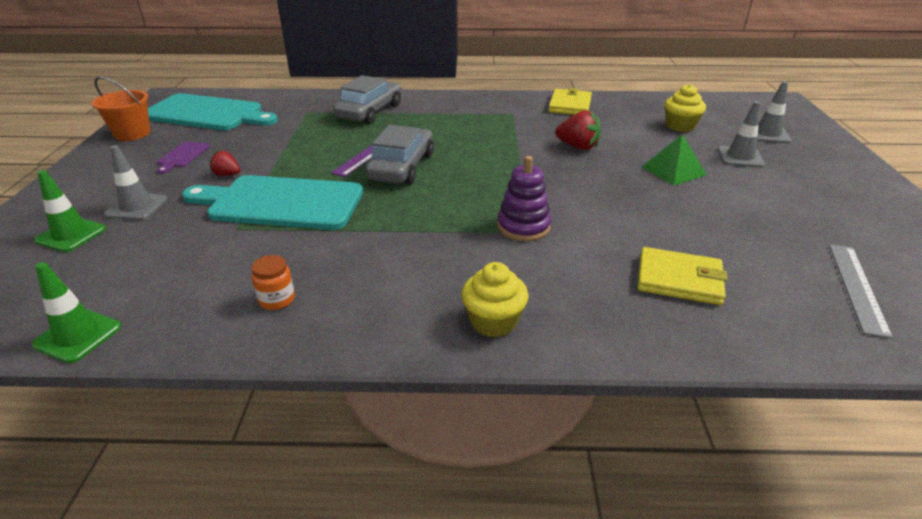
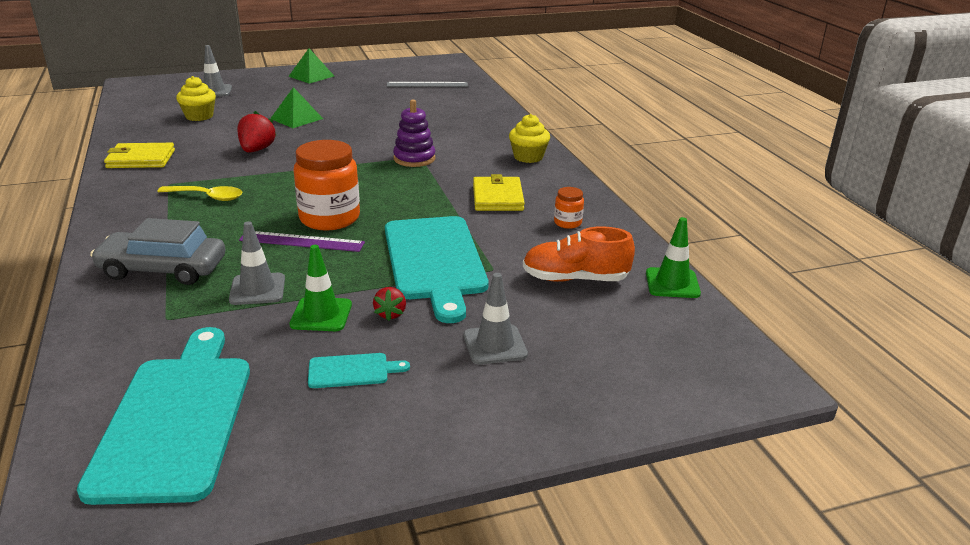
camera: 110 degrees left, 5 degrees down
(71, 235) = (572, 361): green traffic cone -> green traffic cone (321, 315)
(132, 134) = (283, 467): orange bucket -> none
(167, 270) = (575, 279): none -> orange shoe
(182, 156) = (352, 371): purple cutting board -> turquoise cutting board
(402, 167) = (329, 218): grey car -> orange jar
(478, 125) = (207, 197): none -> yellow spoon
(679, 280) = (449, 117): yellow wallet -> yellow wallet (497, 197)
(740, 157) = (264, 100): grey traffic cone -> grey traffic cone (257, 289)
(858, 192) = (311, 76): none -> green pyramid

